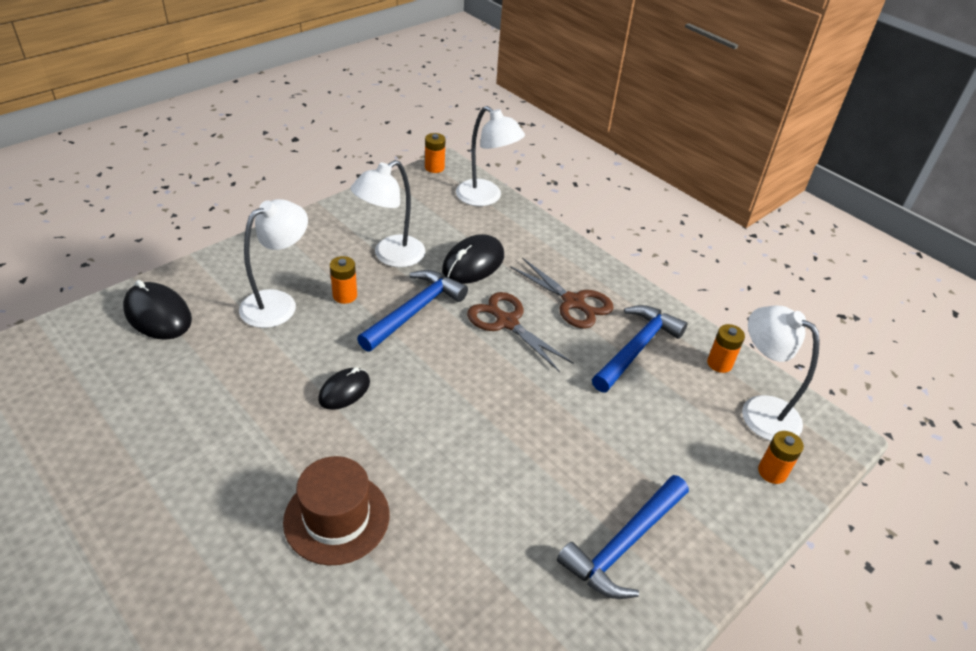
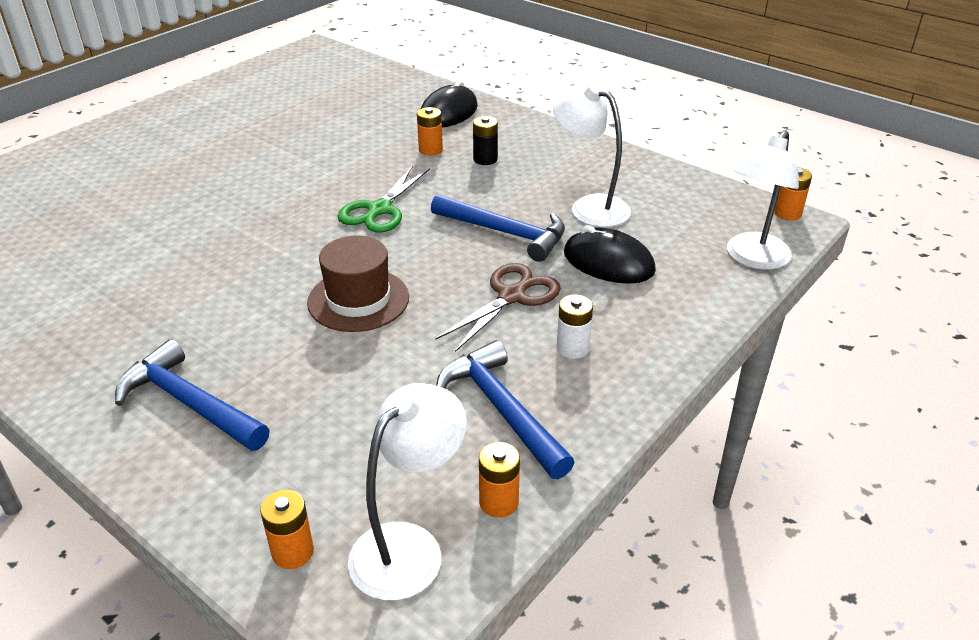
camera: 85 degrees right, 5 degrees down
(278, 303) = (485, 159): white lamp -> black battery
(336, 518) = (234, 228): brown hat -> brown hat (358, 300)
(344, 391) = (379, 210): black mouse -> green scissors
(345, 295) = (511, 190): orange battery -> orange battery (430, 150)
(573, 302) = (572, 348): brown scissors -> white battery
(636, 348) = (502, 410): blue hammer -> blue hammer turned 150 degrees counterclockwise

